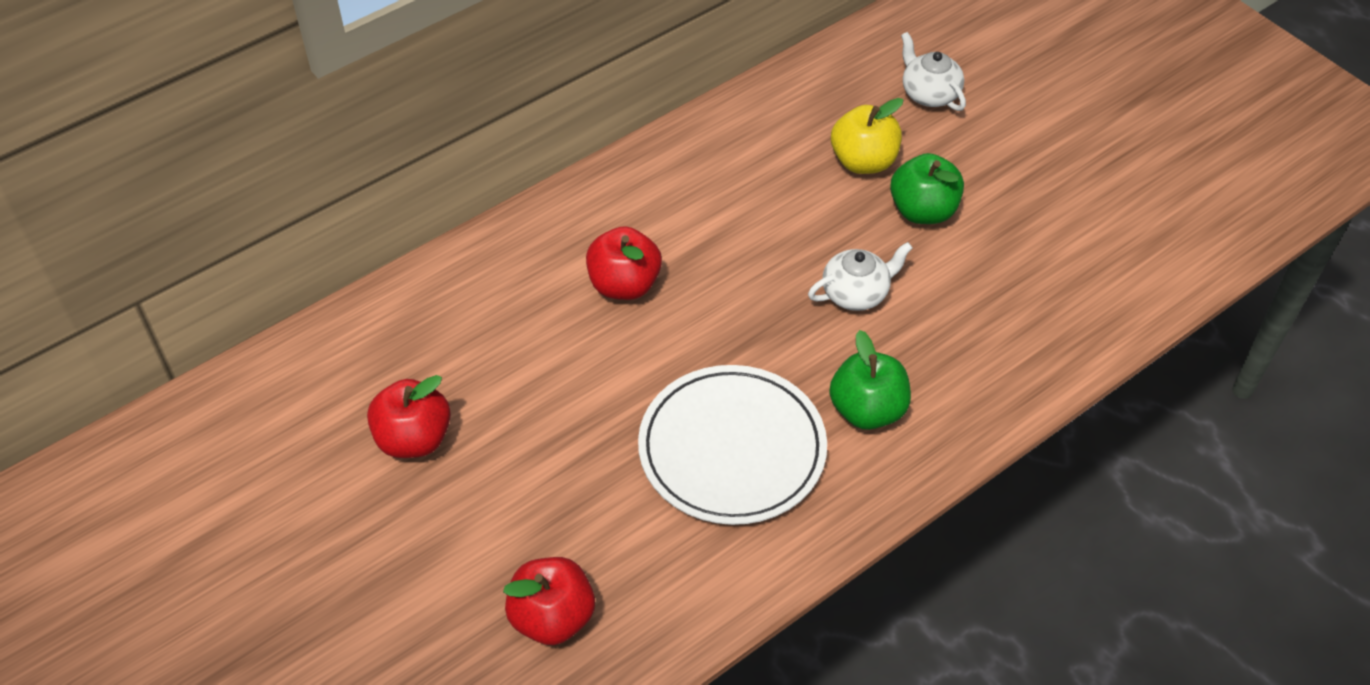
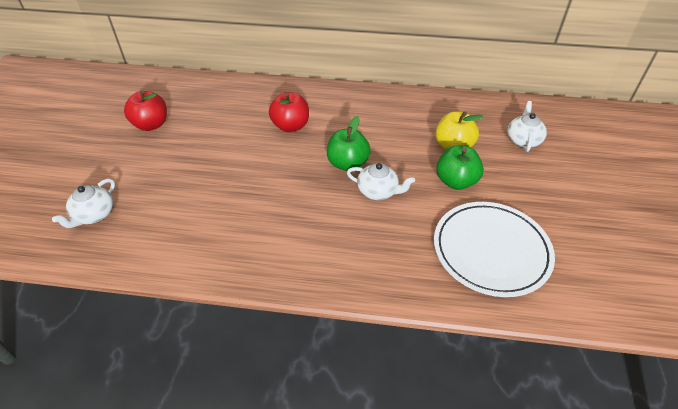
camera: 45 degrees right, 5 degrees down
(552, 617) = (94, 215): red apple -> white teapot
(732, 449) = (241, 210): white plate -> white plate (491, 250)
(867, 410) = (316, 239): green apple -> green apple (347, 164)

